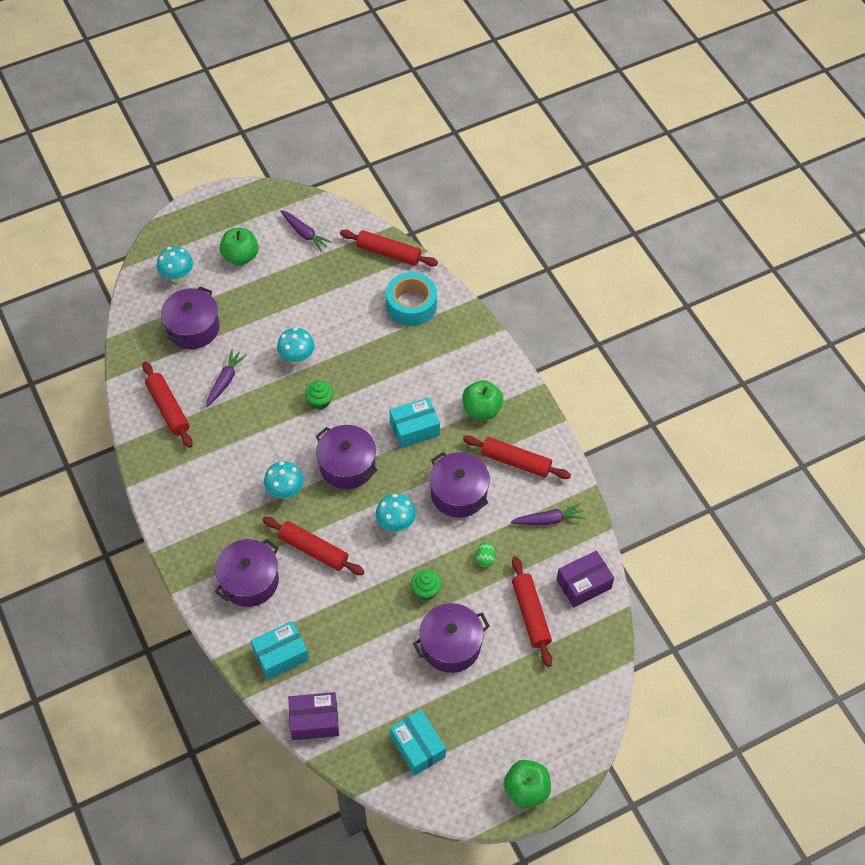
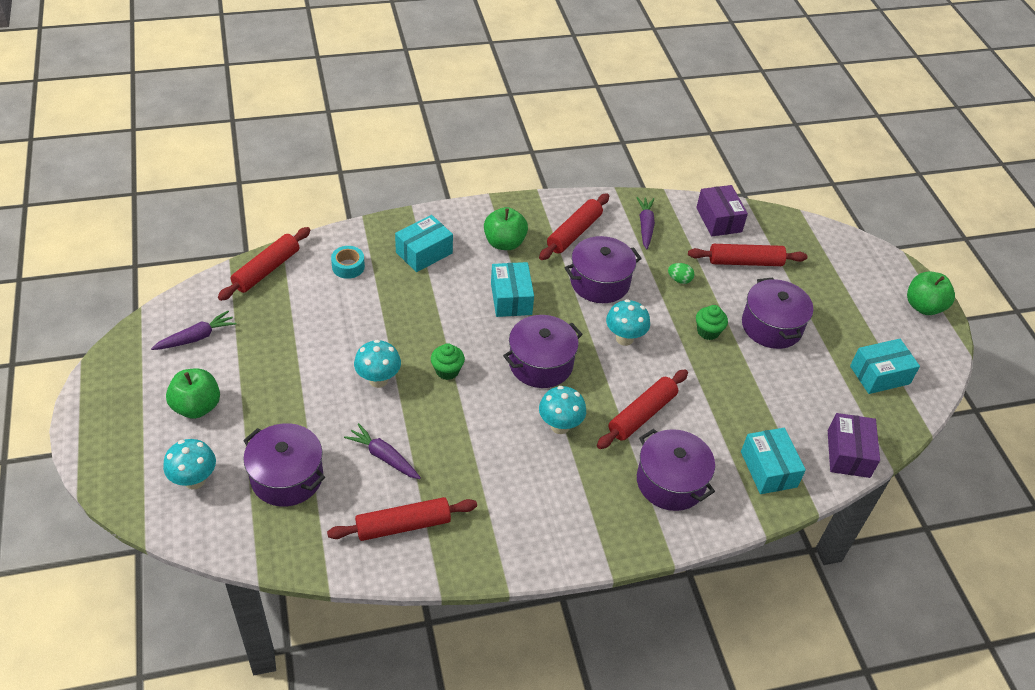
camera: 80 degrees left, 10 degrees down
(411, 305) = (348, 266): turquoise tape -> turquoise tape, size x0.55
(447, 353) = (424, 253): none -> turquoise box

